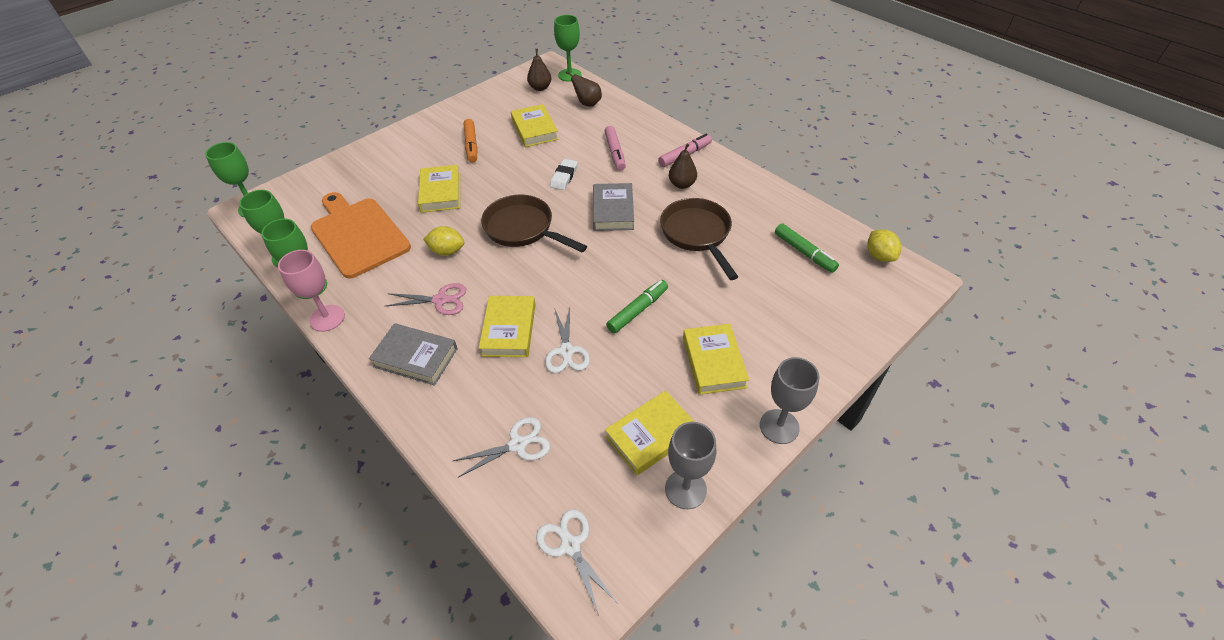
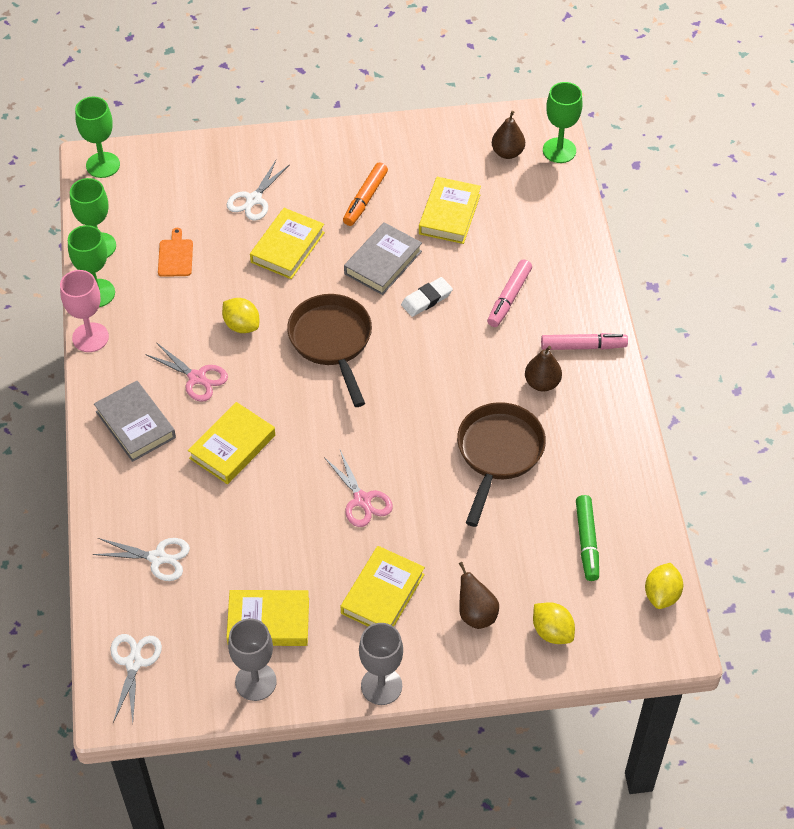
camera: 35 degrees right, 5 degrees up
(358, 234) = (175, 256): orange cutting board -> orange cutting board, size x0.41
(566, 351) = (264, 500): white scissors -> white scissors (254, 199)
(587, 103) = (541, 208): brown pear -> brown pear (476, 614)
(613, 211) = (439, 373): grey book -> grey book (383, 262)
(637, 310) = (362, 500): green marker -> pink scissors
(845, 316) = (552, 632): none -> yellow lemon

